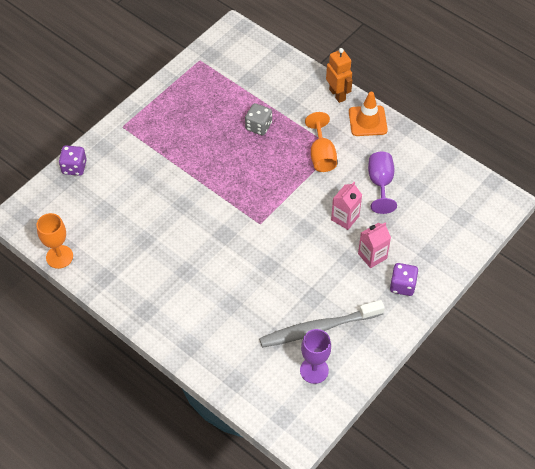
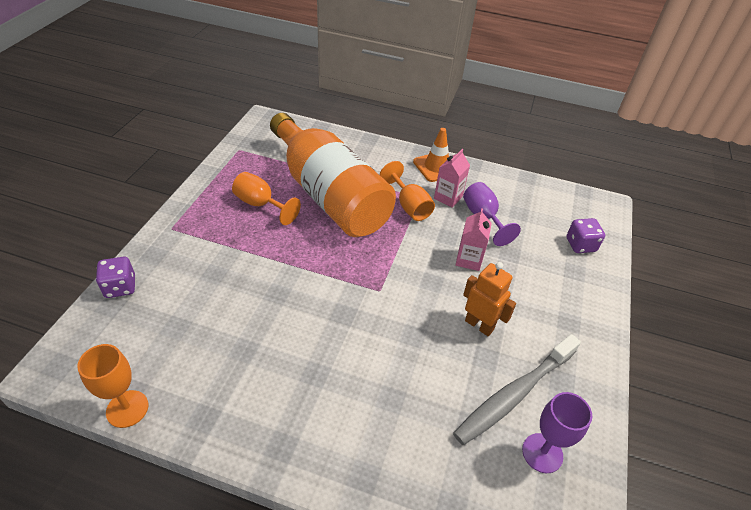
camera: 25 degrees left, 10 degrees down
(198, 122) = (260, 204): none -> orange goblet
(258, 126) = (329, 194): grey dice -> orange bottle
(337, 94) = (394, 151): orange robot -> orange robot (479, 325)
(372, 256) = (521, 290): pink carton -> pink carton (448, 197)
(402, 285) = (572, 313): purple dice -> purple dice (580, 245)

